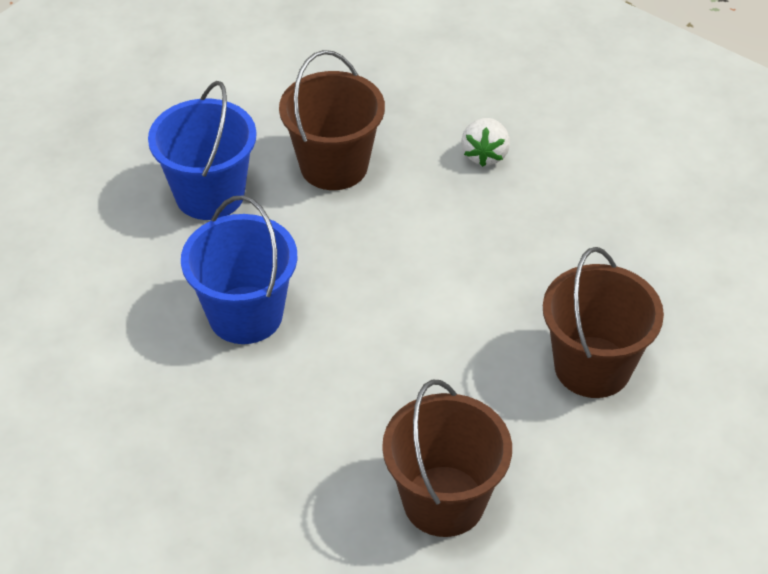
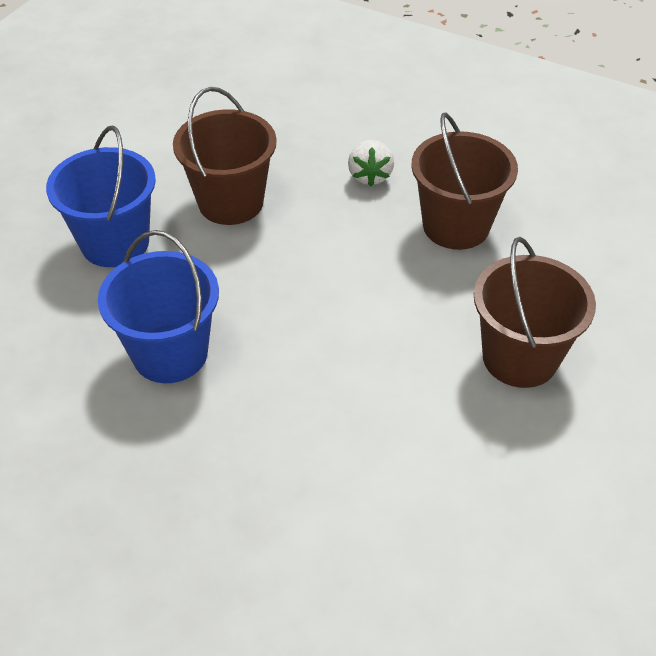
camera: 10 degrees left, 0 degrees up
(444, 501) = (409, 514): brown bucket -> brown bucket (456, 226)

